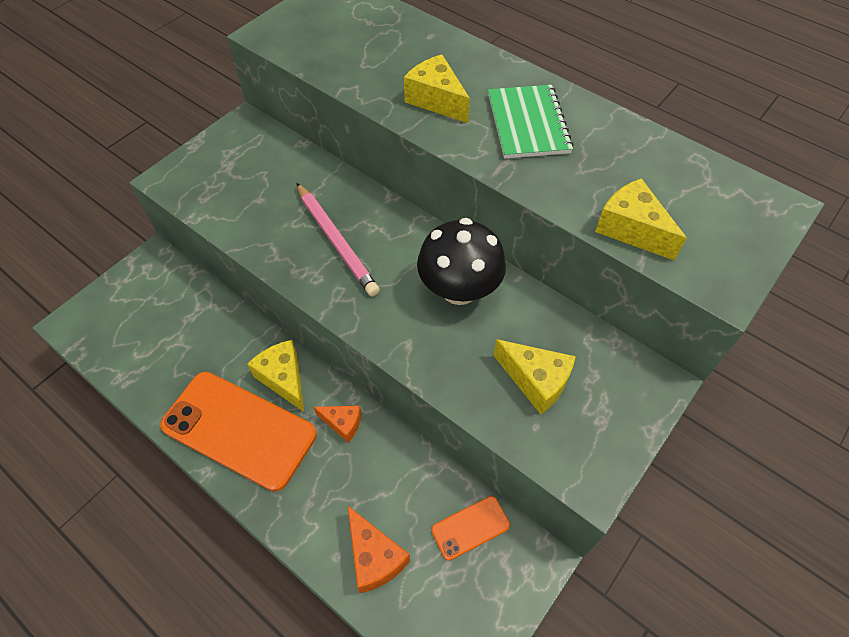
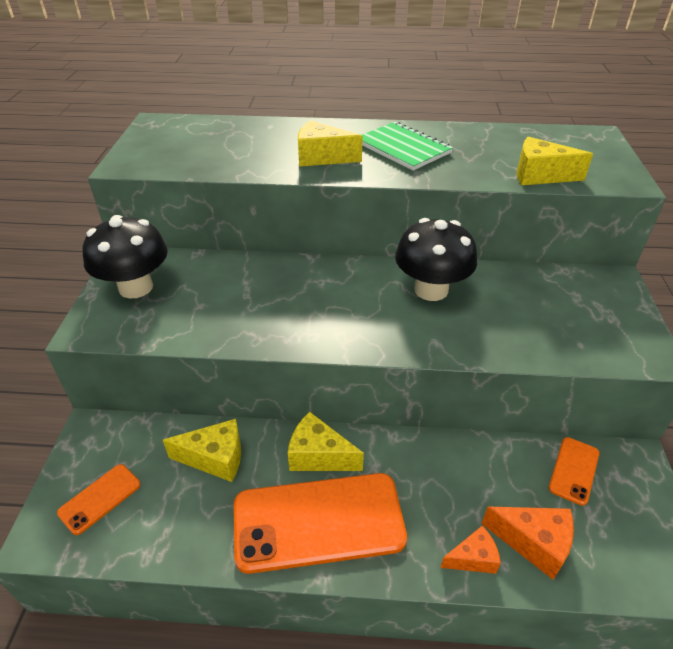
camera: 35 degrees left, 15 degrees down
(122, 317) = (100, 498): none -> orange phone
(229, 155) = (136, 287): none -> black mushroom
(336, 241) = (301, 303): pink pencil -> none
(343, 423) = (403, 459): orange cheese -> orange cheese (473, 558)
(536, 381) = (547, 317): yellow cheese -> yellow cheese (215, 458)

